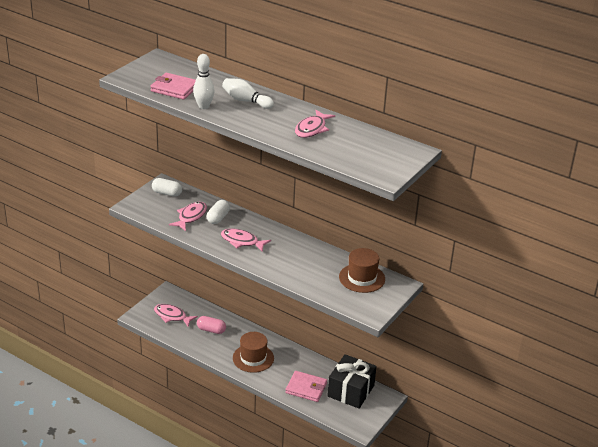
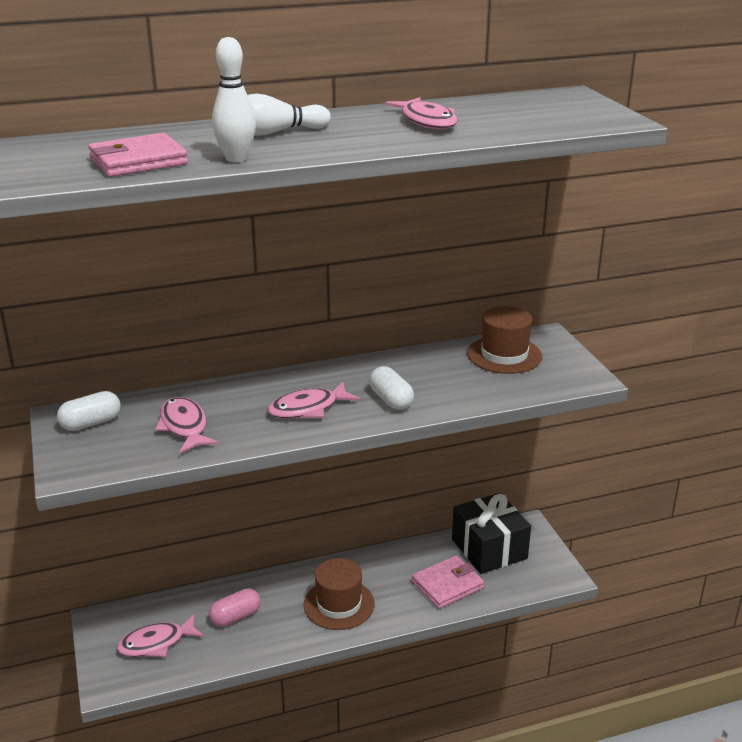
camera: 50 degrees left, 5 degrees down
(218, 218) = (223, 405): white capsule -> white capsule (391, 400)

